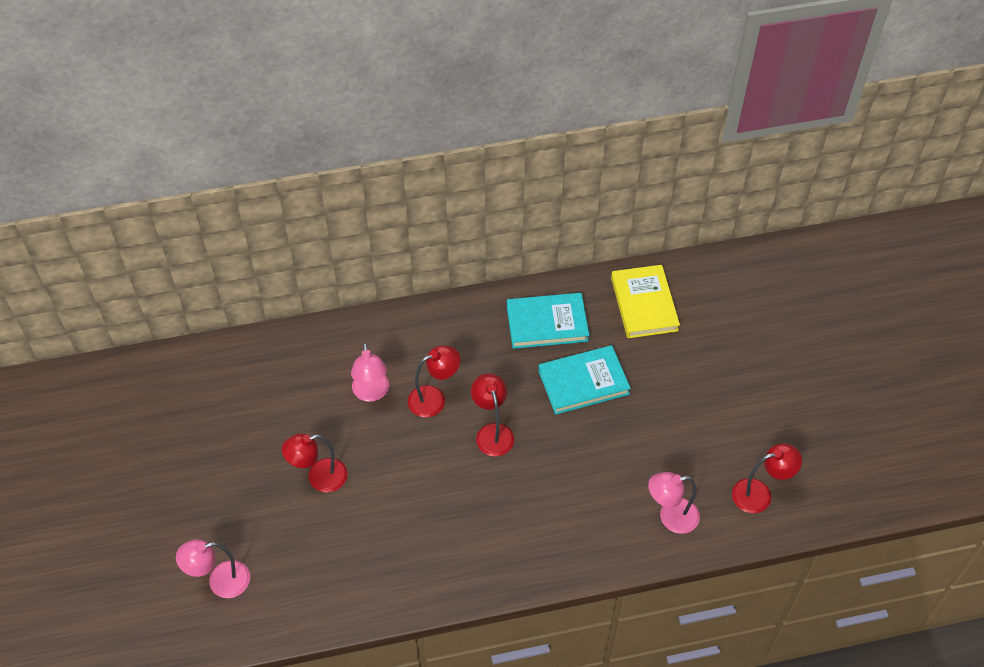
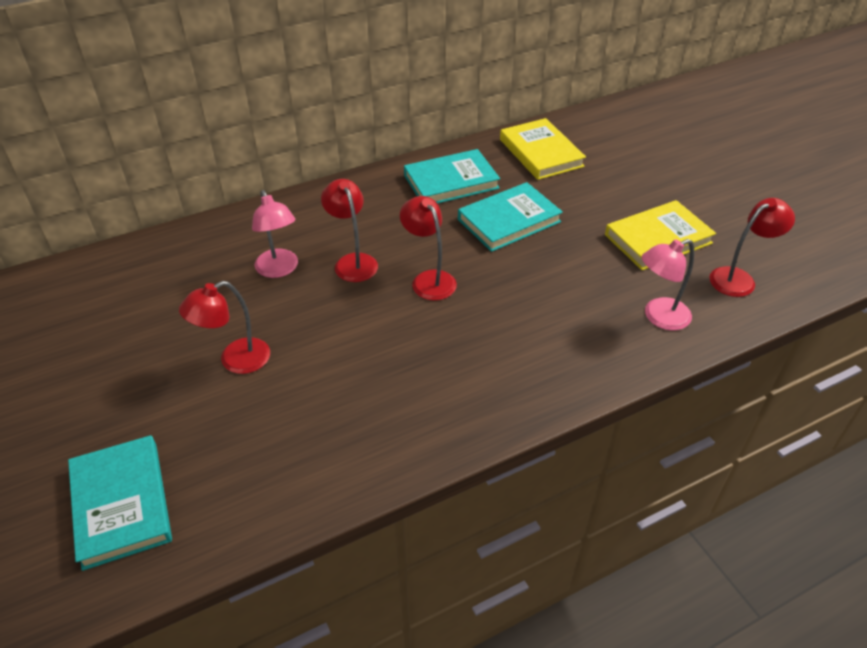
camera: 15 degrees left, 10 degrees down
(220, 582) = (121, 504): pink lamp -> turquoise book
(434, 398) = (352, 262): red lamp -> red lamp turned 75 degrees counterclockwise
(708, 434) = (658, 239): none -> yellow book

